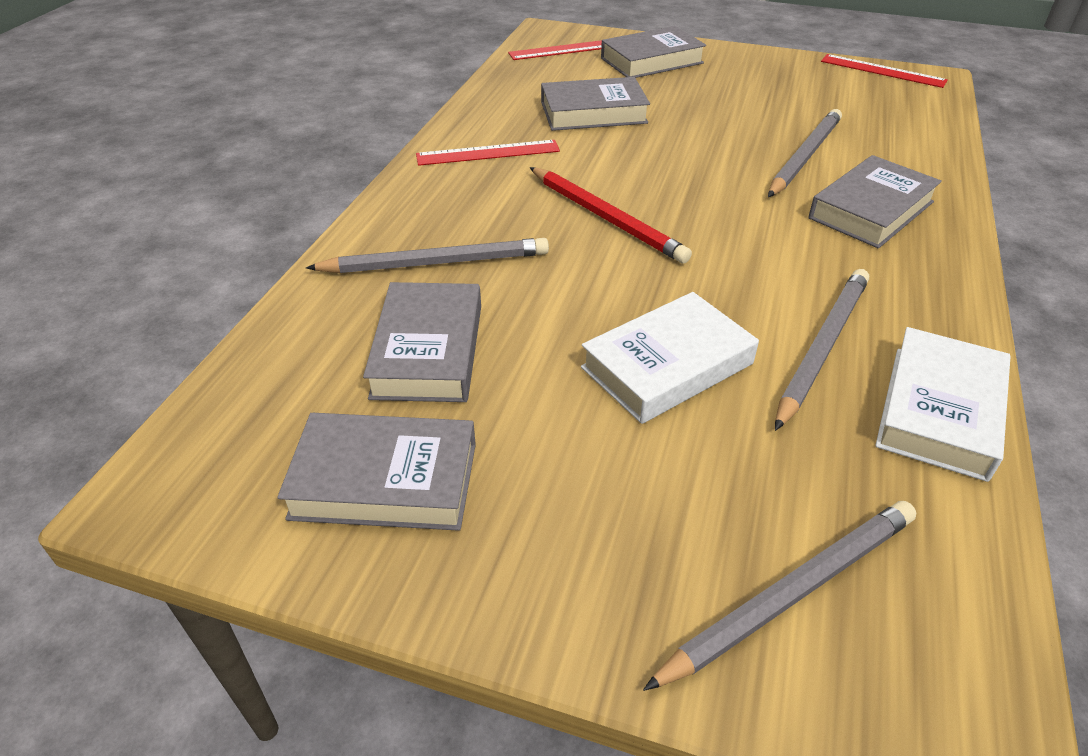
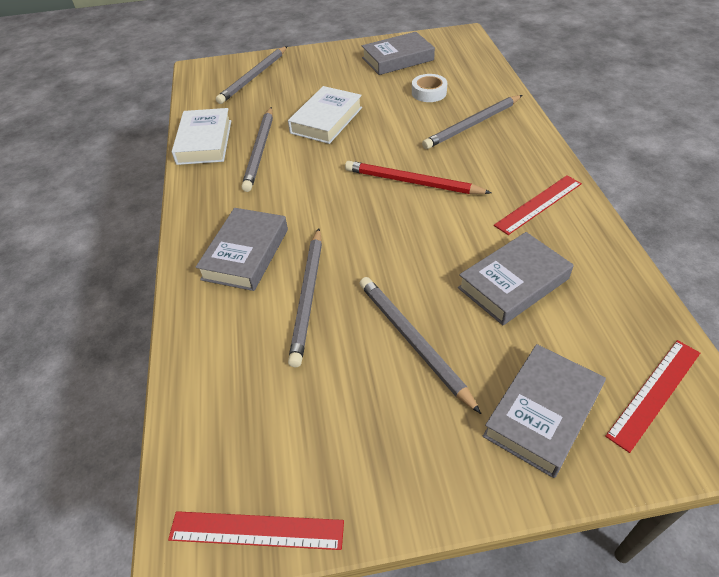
camera: 155 degrees right, 5 degrees up
(428, 350) = (429, 92): grey book -> white tape
(718, 107) = (413, 342): none -> grey pencil

